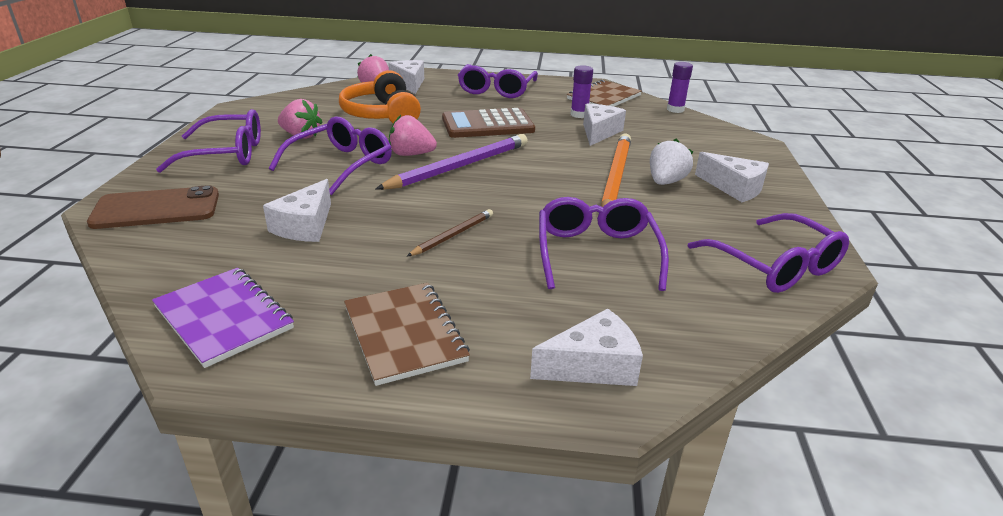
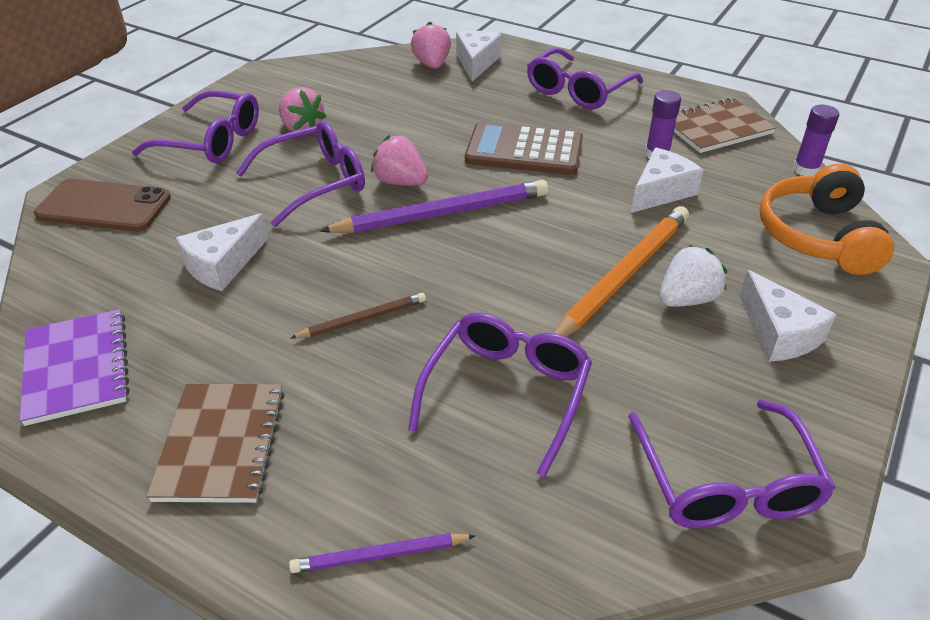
camera: 25 degrees right, 10 degrees up
(382, 114) = (410, 110): orange headphones -> orange headphones (817, 236)
(593, 366) = (380, 556): white cheese -> purple pencil

